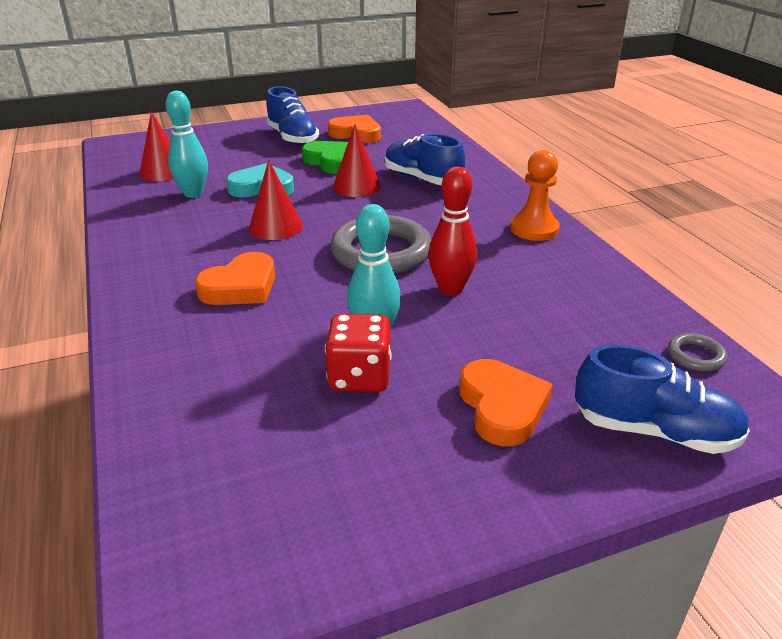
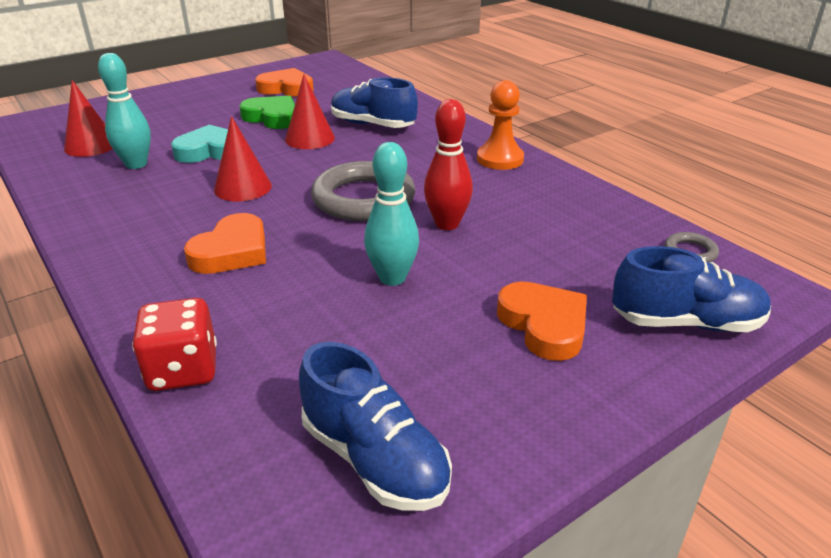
camera: 15 degrees left, 0 degrees up
(292, 138) = (221, 98): blue shoe -> blue shoe (374, 459)
(359, 377) = (396, 320): red dice -> red dice (183, 370)

